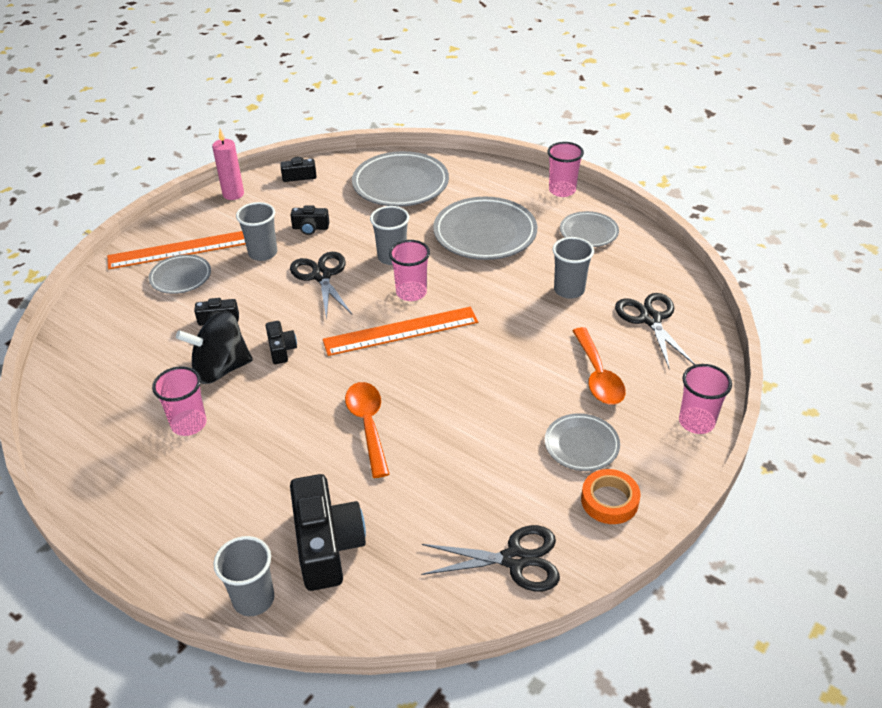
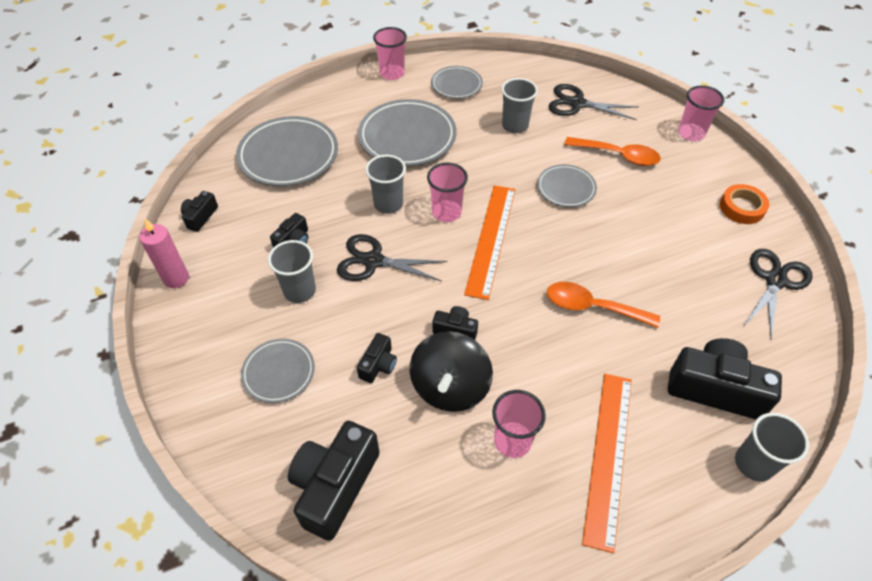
camera: 60 degrees left, 10 degrees up
(100, 345) = (335, 485): none -> black camera
(179, 250) = (229, 358): orange ruler -> orange ruler (608, 456)
(581, 445) = (683, 196): grey plate -> grey plate (566, 188)

